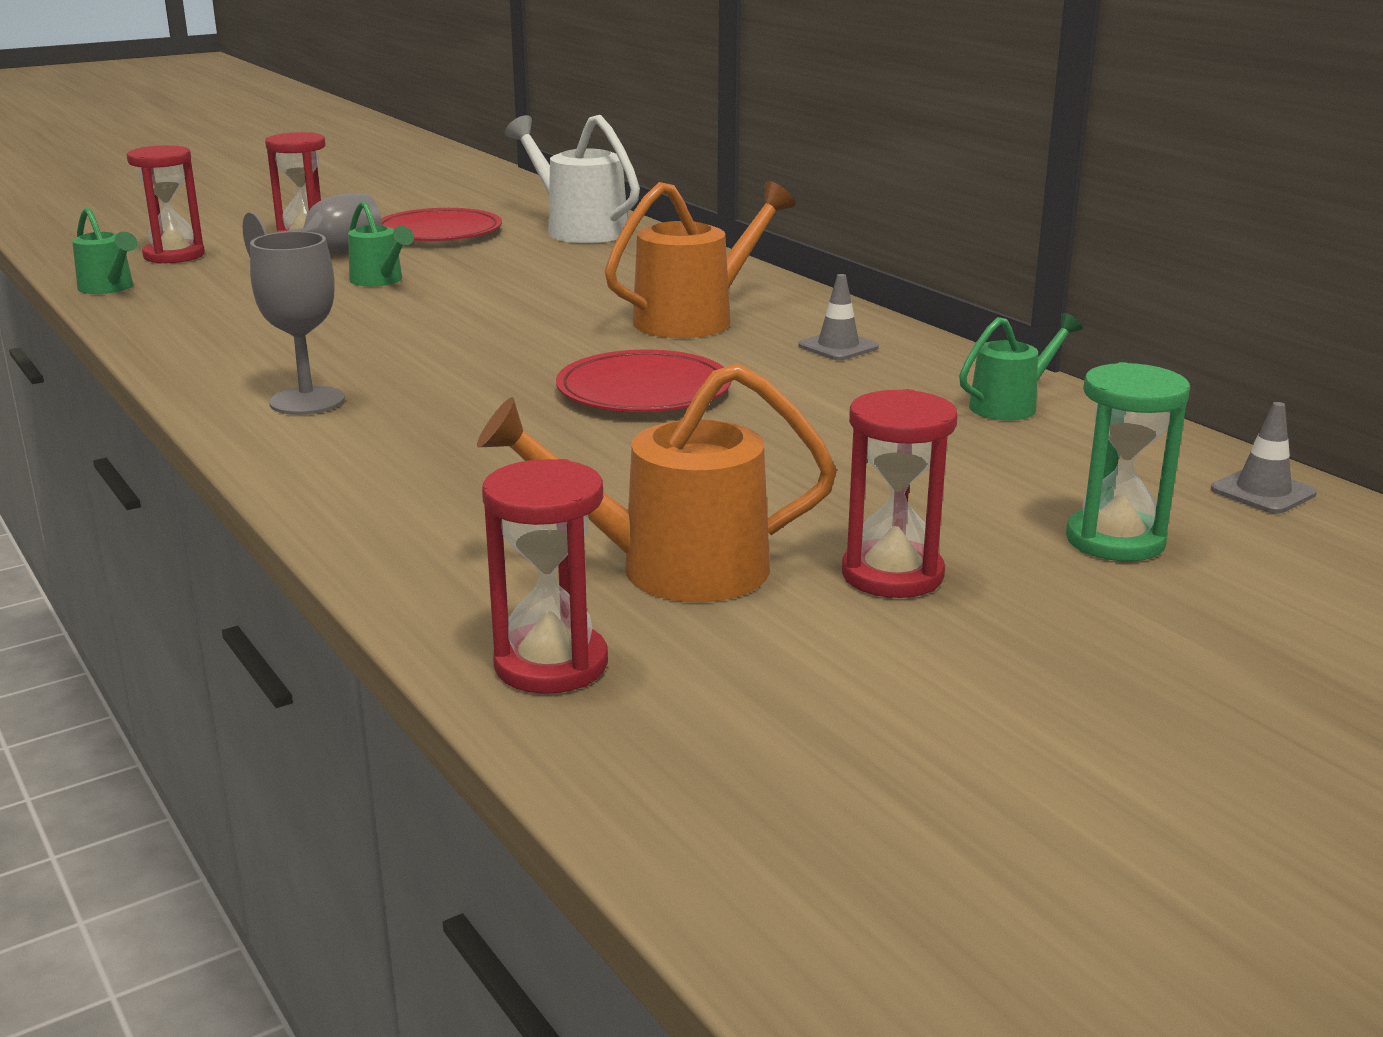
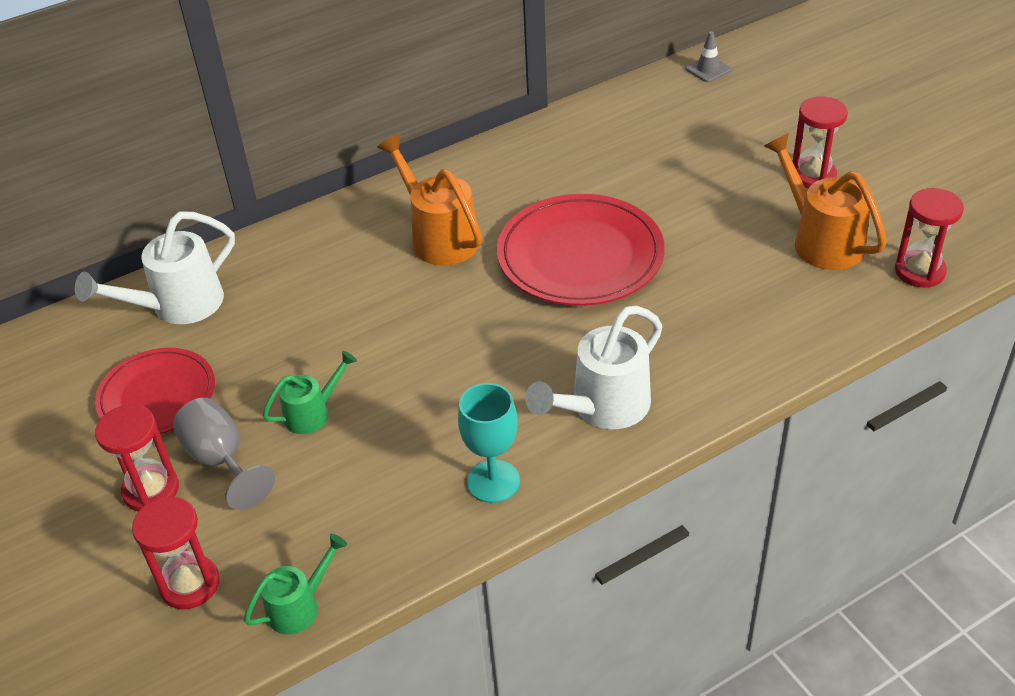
camera: 85 degrees left, 20 degrees up
(216, 351) = (493, 481): none -> turquoise goblet
(307, 401) = (602, 408): grey goblet -> white watering can
(643, 390) = (580, 255): red plate -> red plate, size x1.54
(670, 568) = (820, 240): orange watering can -> orange watering can turned 150 degrees clockwise
(838, 347) = (502, 178): grey traffic cone -> none
(1011, 405) = (602, 125): green watering can -> none
(1115, 540) = (766, 114): green hourglass -> none

